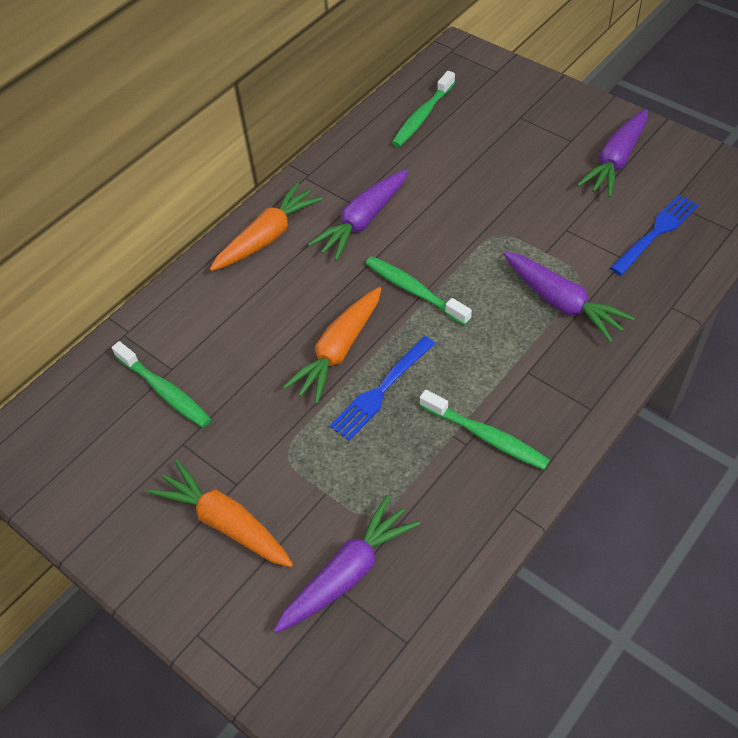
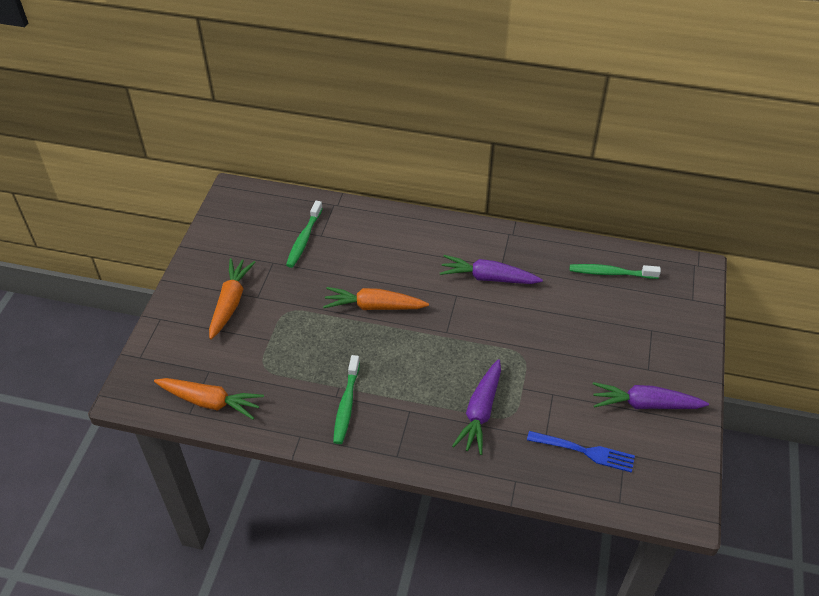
camera: 60 degrees right, 5 degrees down
(268, 236) = (446, 236): orange carrot -> orange carrot (210, 402)
(348, 572) = (222, 370): purple carrot -> none
(381, 390) = (355, 338): blue fork -> none
(414, 290) = (444, 326): green toothbrush -> none

